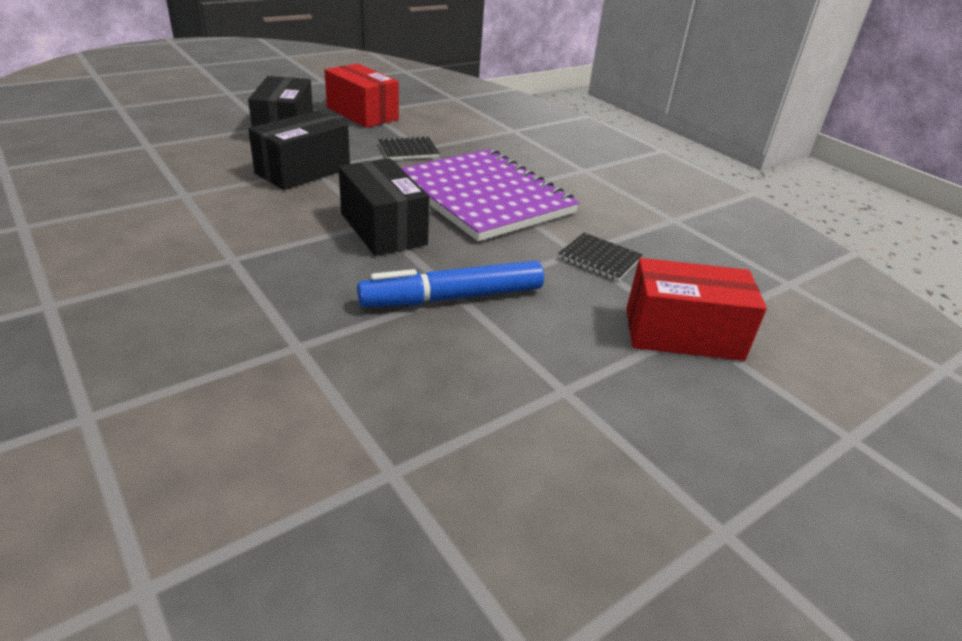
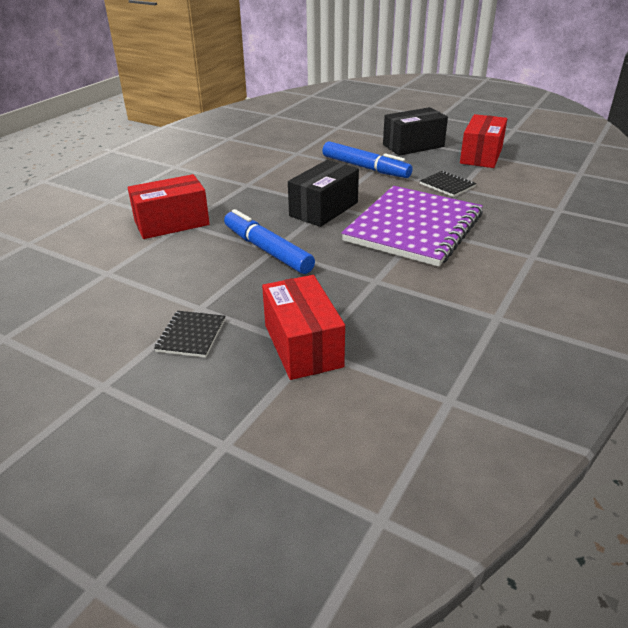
camera: 70 degrees right, 0 degrees up
(282, 359) = (172, 223): none -> red box
(303, 171) = (365, 168): black box -> blue marker
(599, 259) = (376, 291): black notebook -> black notebook (191, 335)

